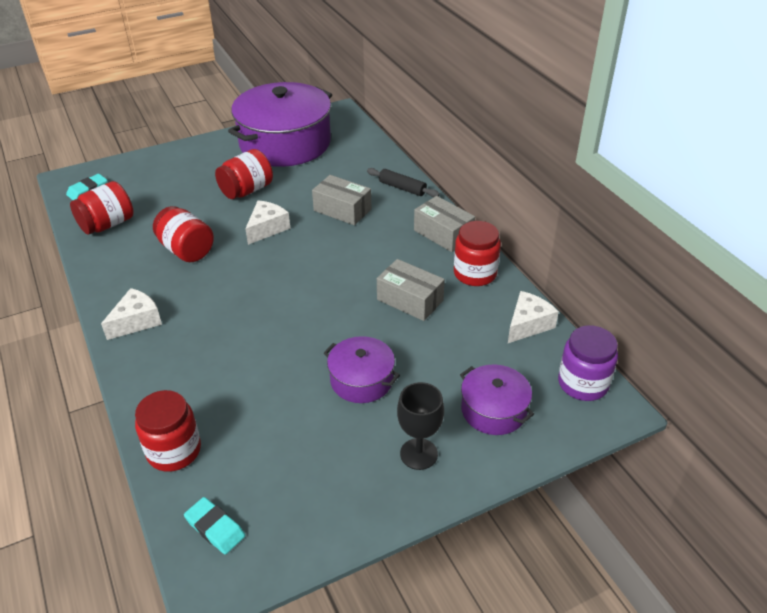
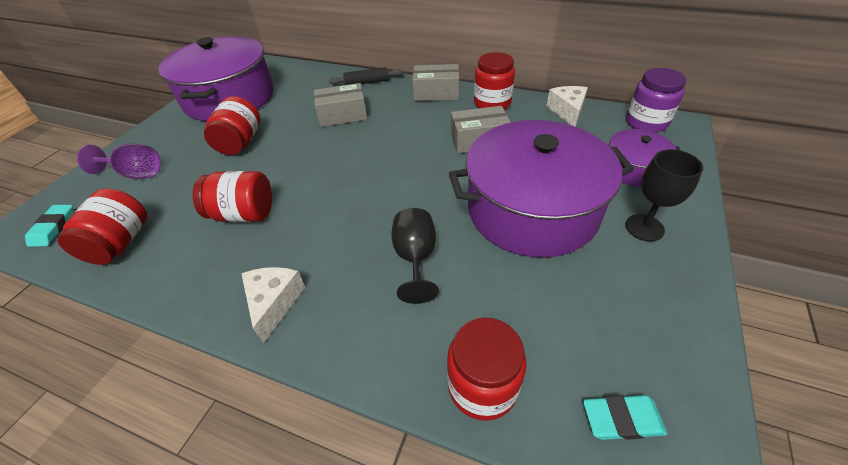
camera: 40 degrees left, 5 degrees up
(163, 177) = (136, 174): none -> purple goblet
(240, 354) = (415, 258): none -> black goblet
(267, 228) = (299, 158): white cheese -> none
(361, 380) = (532, 209): purple pot -> purple pot, size x2.08

